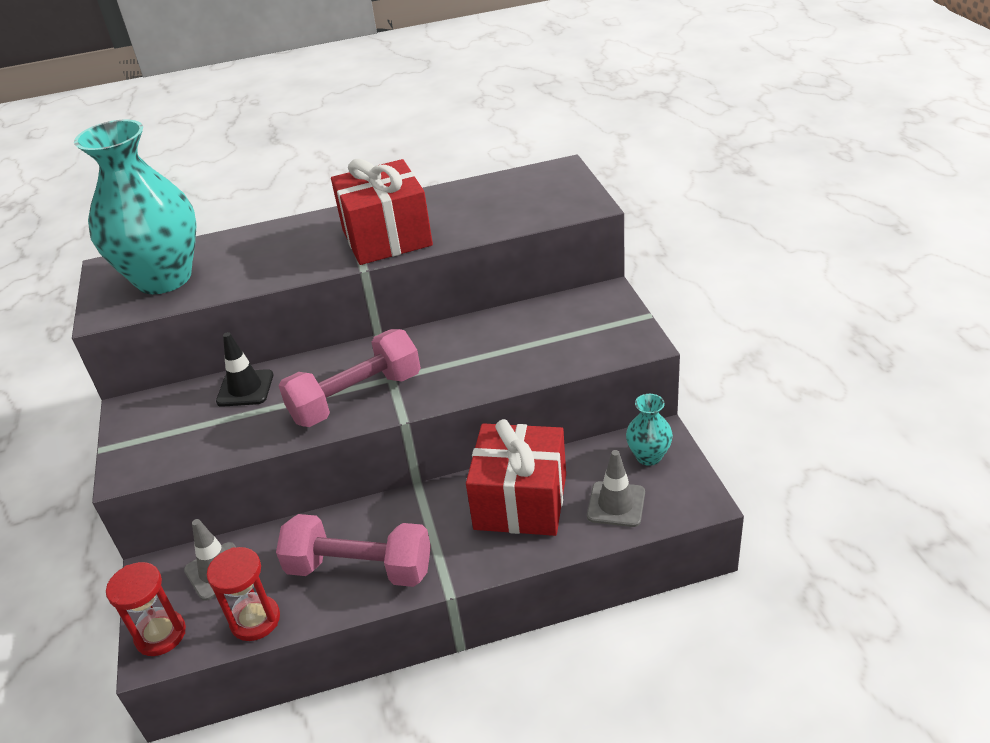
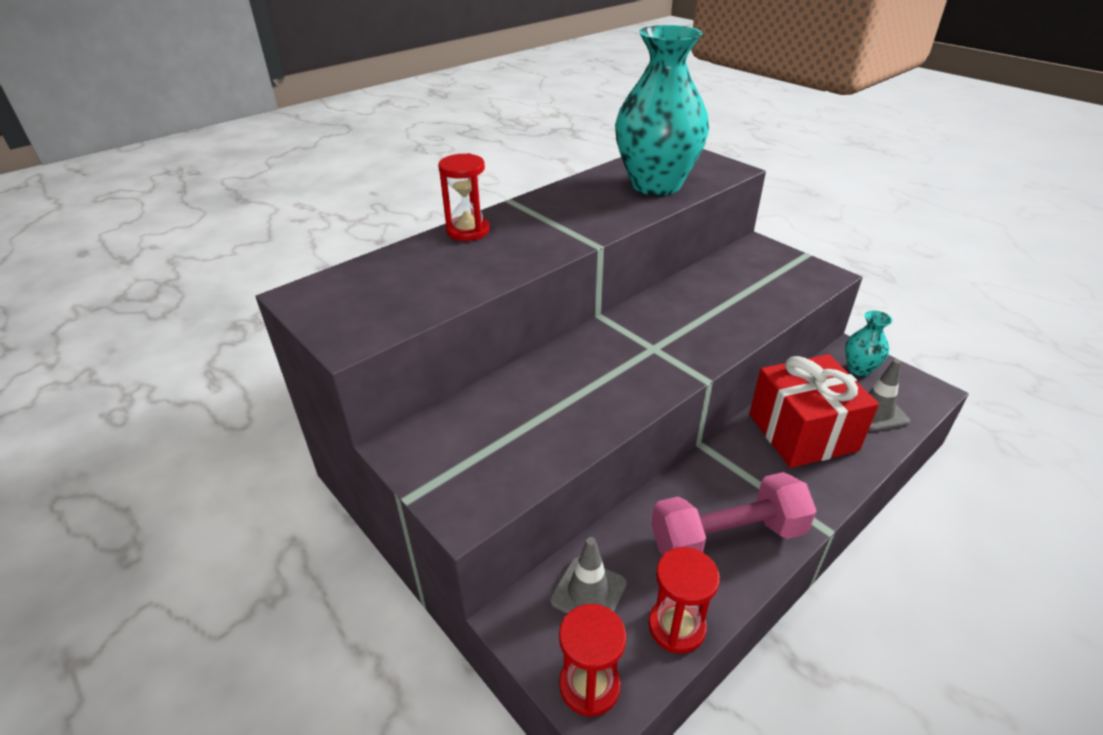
camera: 30 degrees left, 0 degrees up
(164, 278) = (386, 293): turquoise vase -> turquoise vase (656, 185)
(245, 388) = (516, 393): black traffic cone -> none
(278, 231) = (468, 231): none -> red hourglass
(356, 398) = (640, 372): pink dumbbell -> none
(387, 237) = (587, 218): red gift -> none

